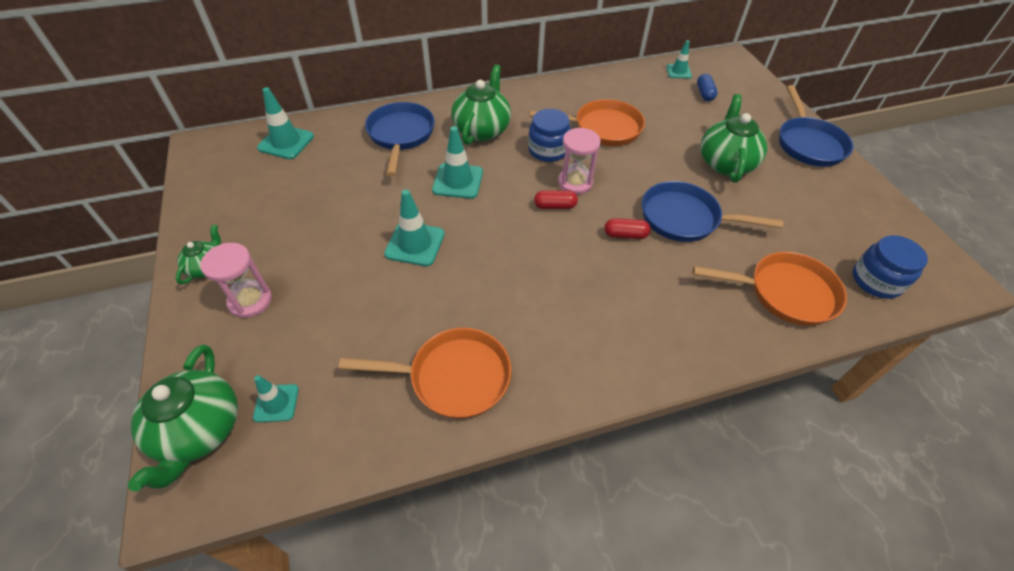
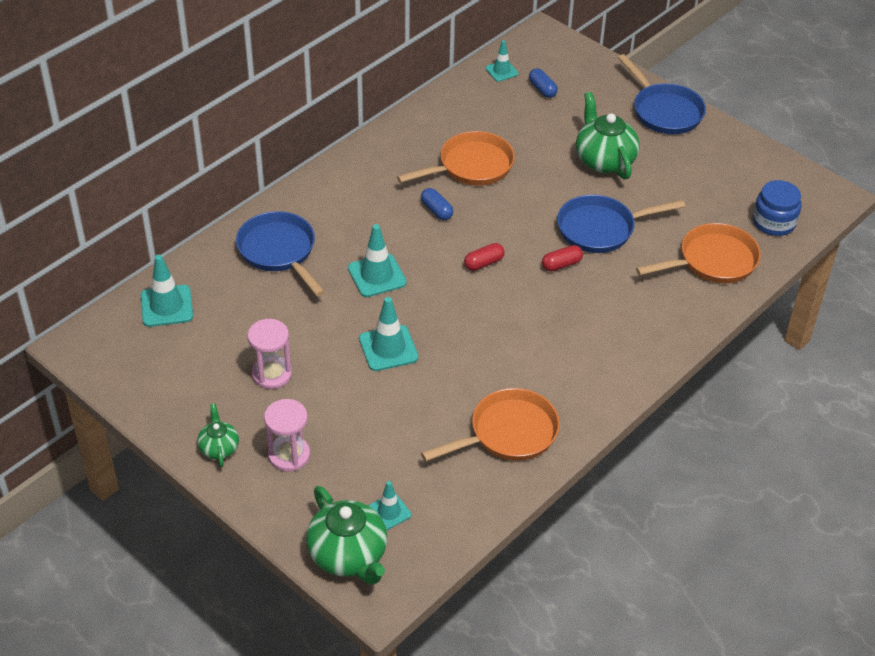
camera: 30 degrees left, 5 degrees down
(482, 129) = (355, 213): green teapot -> none
(548, 150) = (436, 210): blue jar -> blue capsule
(575, 182) = (485, 233): pink hourglass -> pink hourglass (272, 374)

